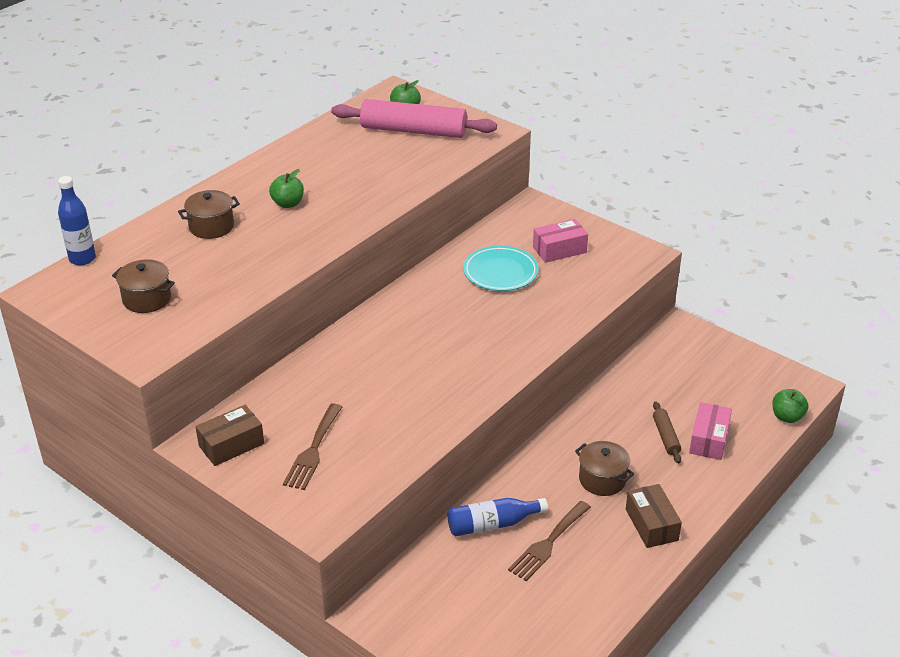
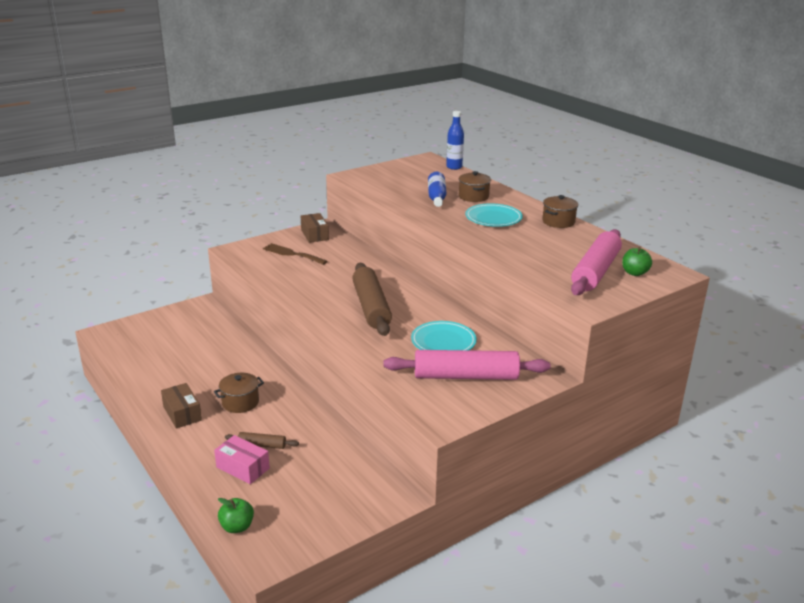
camera: 105 degrees right, 10 degrees down
(147, 299) = (403, 178): brown pot -> brown pot (558, 222)
(288, 204) = (493, 218): green apple -> turquoise plate
(446, 338) = (371, 307): none -> brown rolling pin
(492, 524) = (235, 351): blue bottle -> blue bottle (436, 197)
(548, 543) = (203, 368): brown fork -> none
(559, 250) = (466, 376): pink box -> pink rolling pin
(651, 524) = (182, 413): brown box -> brown box turned 60 degrees clockwise

